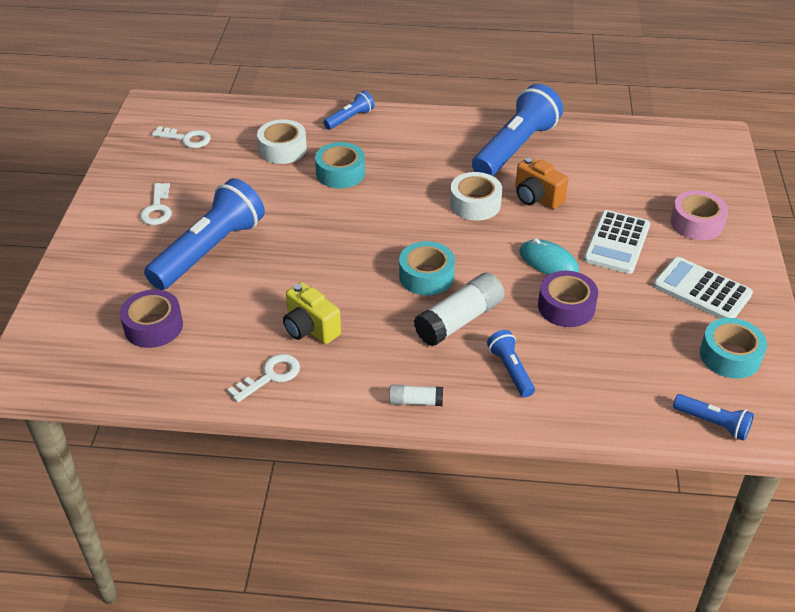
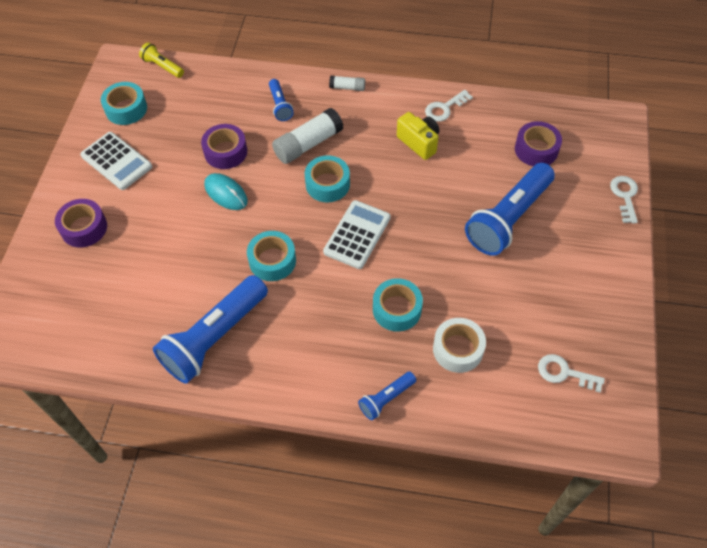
camera: 175 degrees left, 15 degrees up
(157, 209) = (567, 270): white key -> white key (625, 196)
(475, 204) = (272, 261): white tape -> turquoise tape
(536, 198) = (214, 266): orange camera -> none
(617, 243) = (162, 210): white calculator -> white calculator (357, 235)
(696, 223) = (84, 228): pink tape -> purple tape
(713, 423) = (162, 66): blue flashlight -> yellow flashlight

